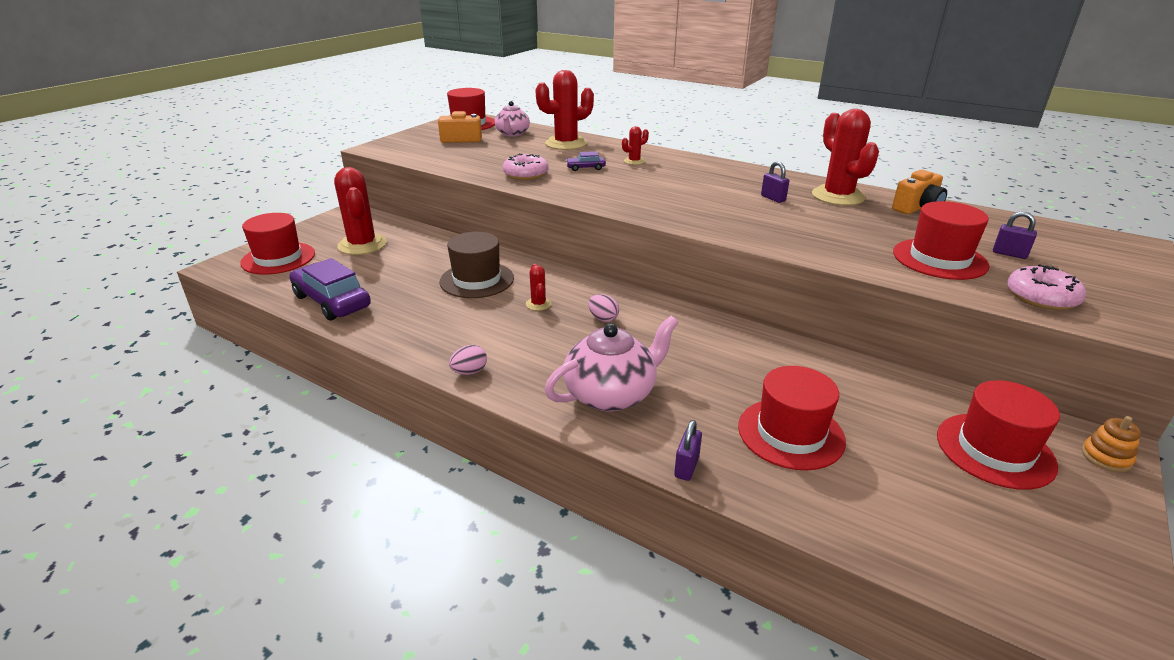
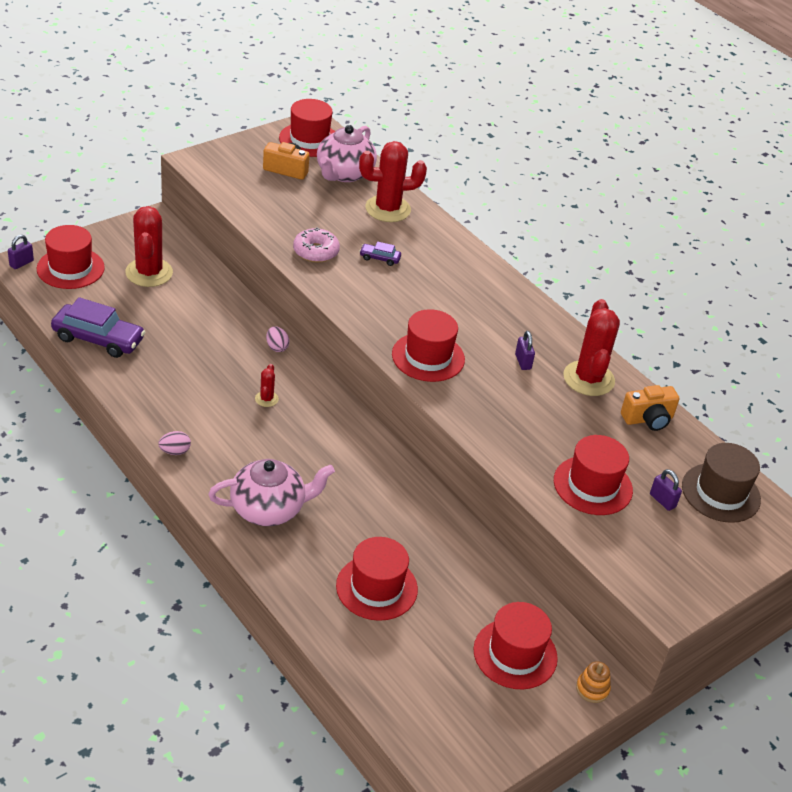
camera: 15 degrees right, 10 degrees up
(332, 301) = (98, 339): purple car -> purple car turned 135 degrees clockwise
(477, 280) = (229, 352): brown hat -> brown hat (720, 493)
(512, 134) = (344, 173): pink teapot -> pink teapot, size x1.55
(603, 318) = (311, 433): pink egg -> pink egg (277, 347)
(634, 161) = (435, 262): red cactus -> none
(686, 467) = (282, 585): purple padlock -> purple padlock (21, 263)
(690, 212) = (428, 357): none -> red hat
(1041, 297) = (627, 551): pink donut -> none

